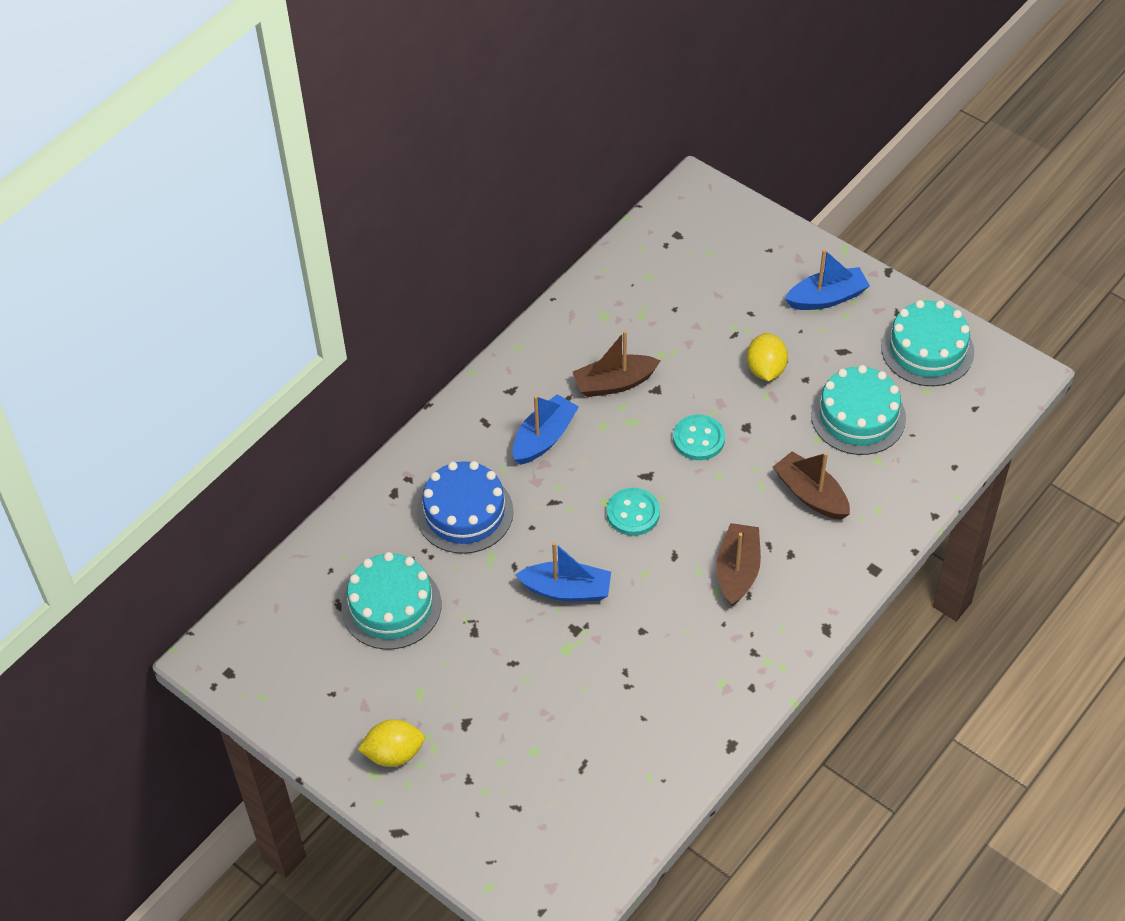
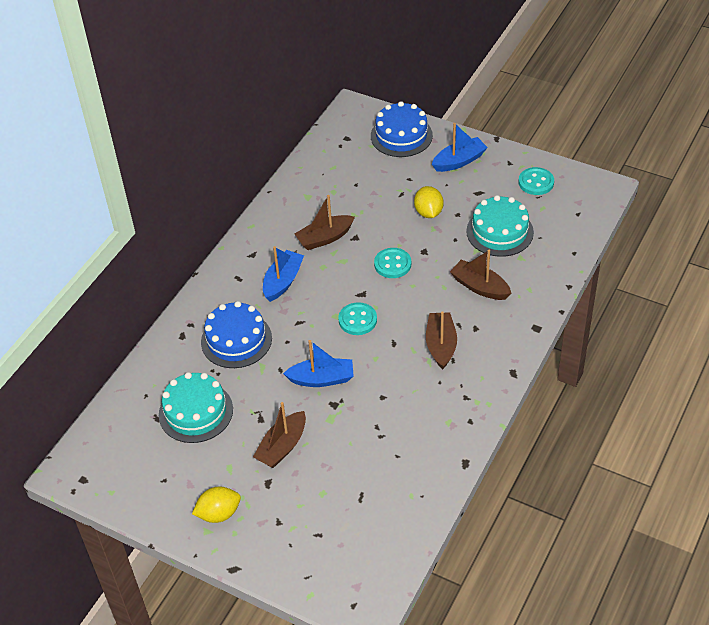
camera: 10 degrees left, 5 degrees down
(495, 676) = (282, 447): none -> brown boat
(754, 244) = (401, 136): none -> blue cake
(927, 349) = (536, 182): turquoise cake -> turquoise button

